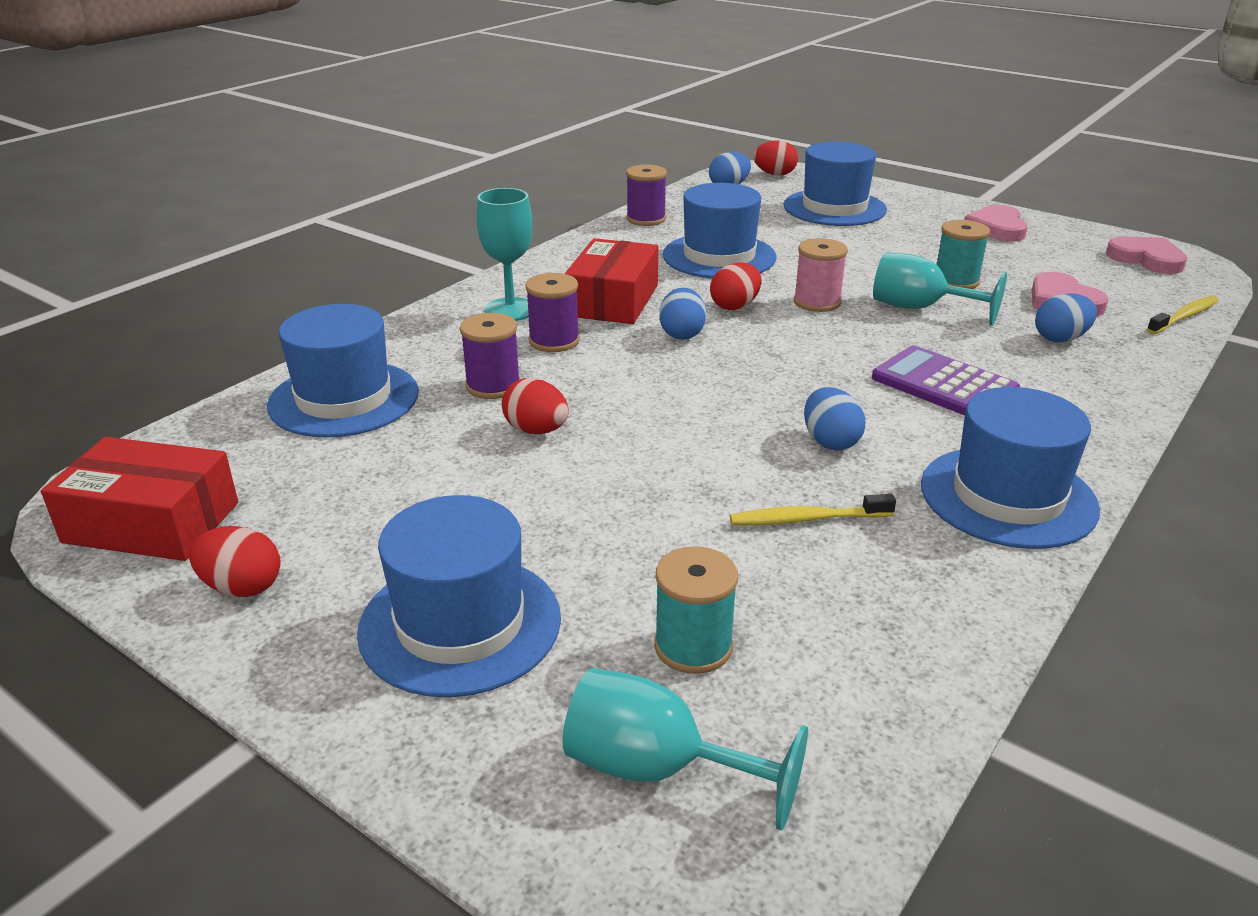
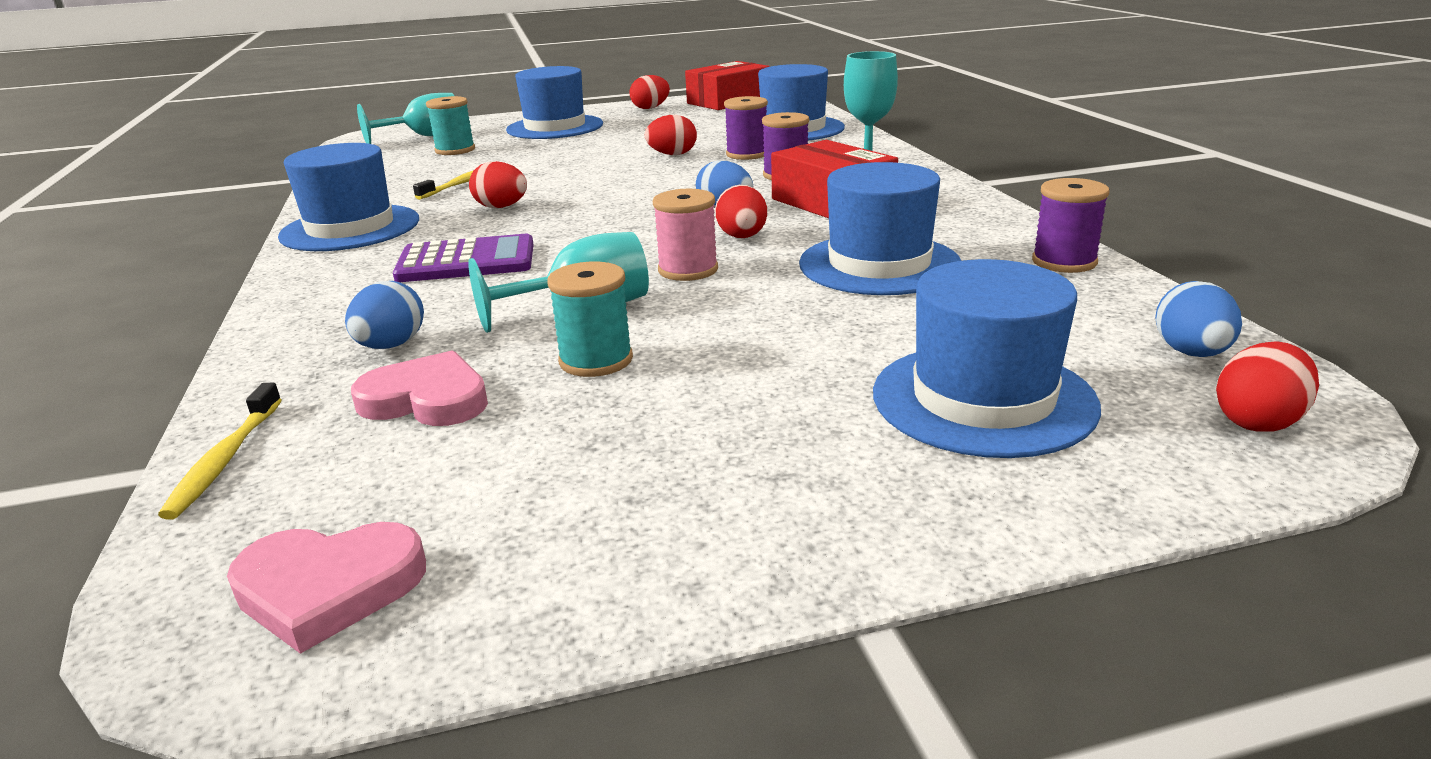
camera: 130 degrees right, 5 degrees down
(830, 442) = (501, 207): blue egg -> red egg
(997, 228) = (690, 511): pink heart -> none

